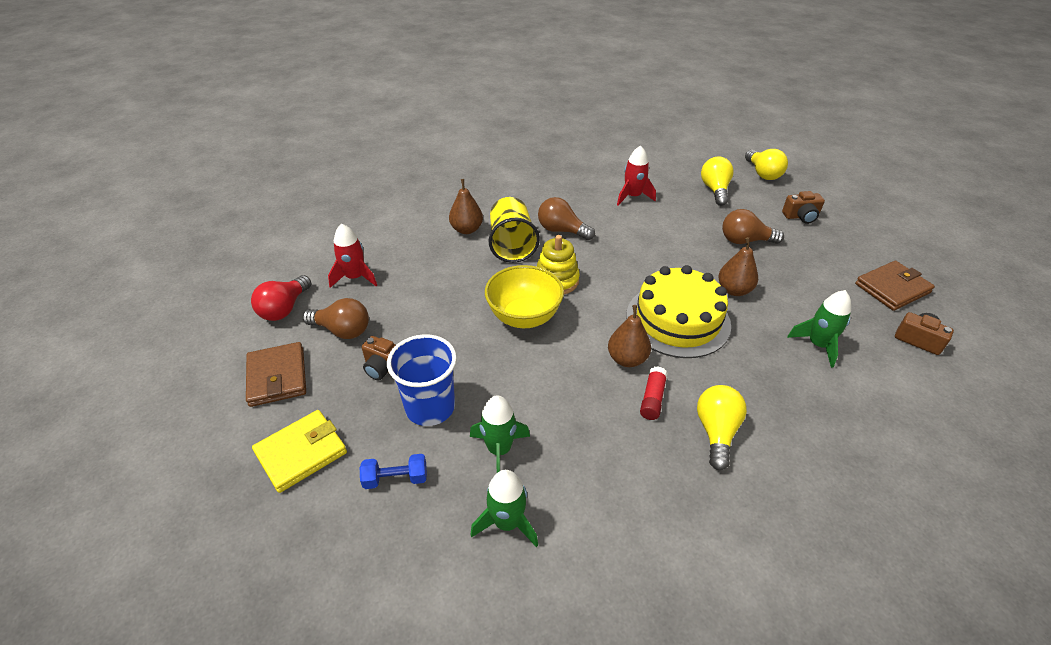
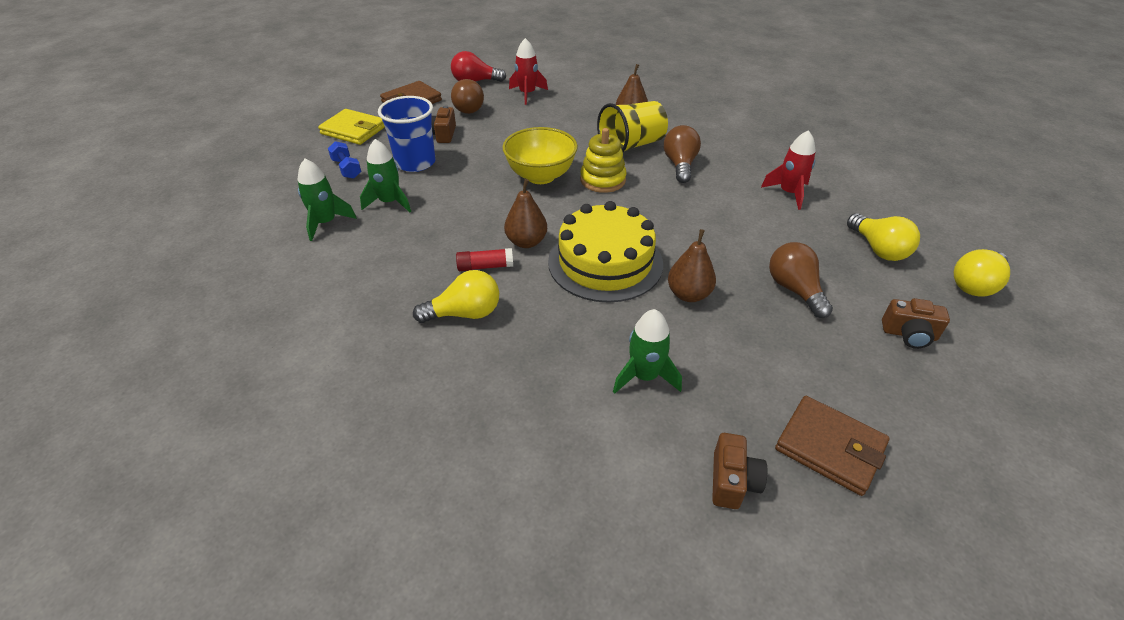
camera: 65 degrees right, 0 degrees up
(715, 190) = (878, 249): yellow light bulb -> yellow light bulb turned 90 degrees clockwise
(801, 216) = (909, 334): brown camera -> brown camera turned 45 degrees counterclockwise

